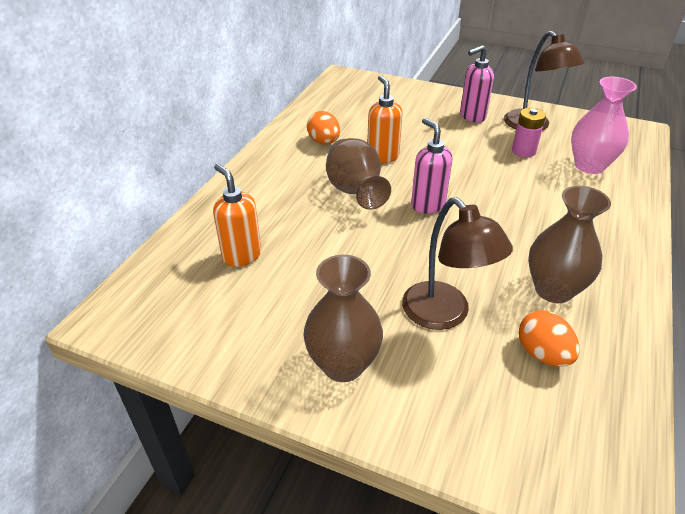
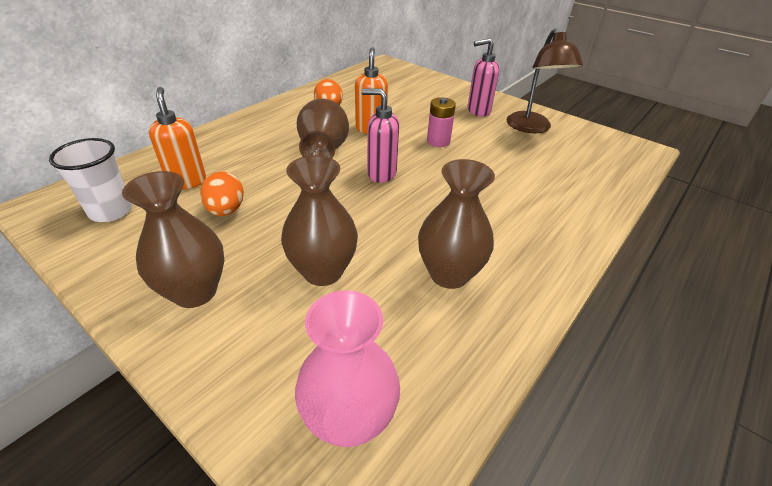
camera: 15 degrees right, 0 degrees up
(188, 306) = (111, 211): none -> white cup
(427, 205) = (381, 174): pink soap dispenser -> pink soap dispenser turned 60 degrees counterclockwise
(444, 315) = (323, 271): brown lamp -> brown vase
(523, 151) = (507, 147): pink battery -> pink battery (438, 141)
(542, 354) = (393, 332): orange egg -> orange egg (226, 210)
(589, 166) = (567, 171): pink vase -> pink vase (349, 420)

